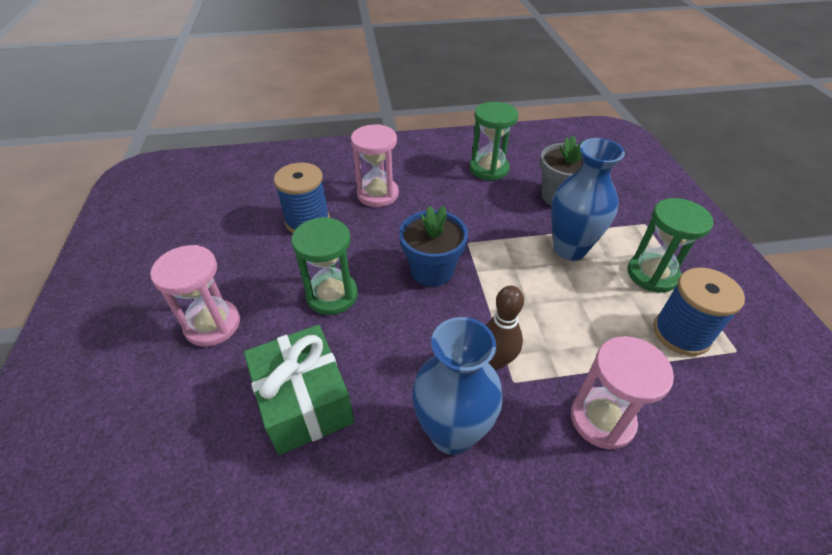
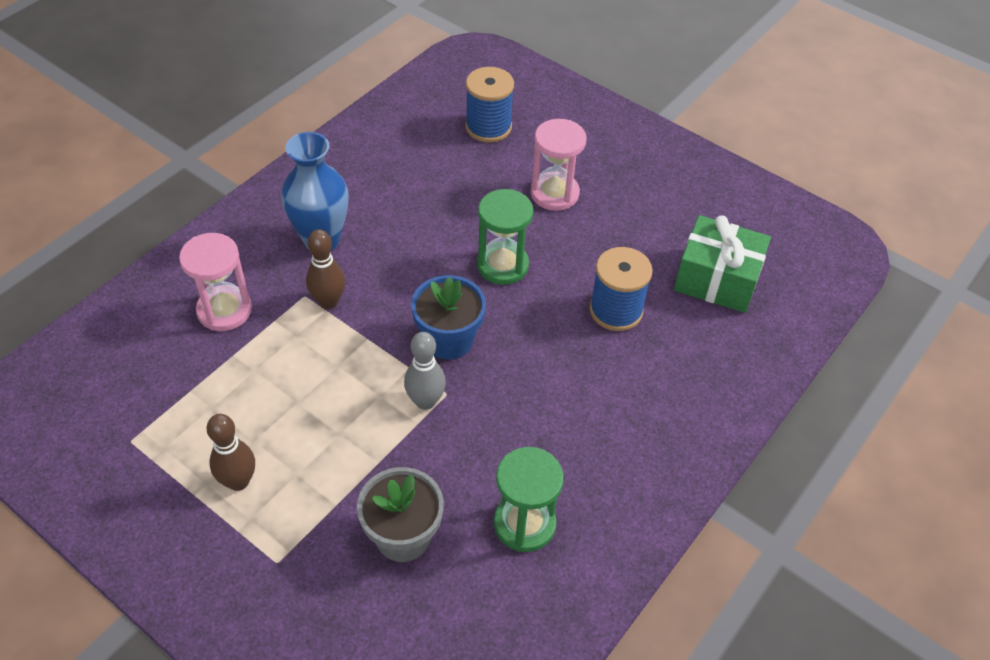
camera: 135 degrees right, 5 degrees up
(304, 402) = (432, 197): green gift -> green gift (717, 279)
(377, 194) = (597, 388): pink hourglass -> none
(486, 246) = (425, 401): none -> grey bowling pin
(569, 249) = (340, 457): blue vase -> none
(652, 274) = (238, 481): green hourglass -> brown bowling pin
(681, 333) = (186, 426): blue spool -> blue spool (488, 127)

